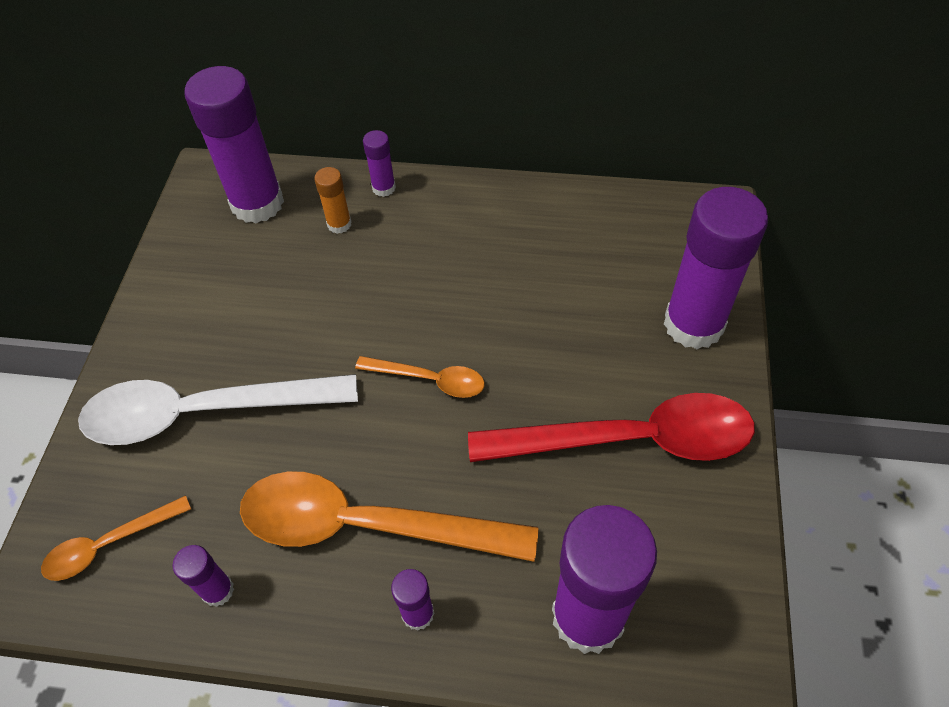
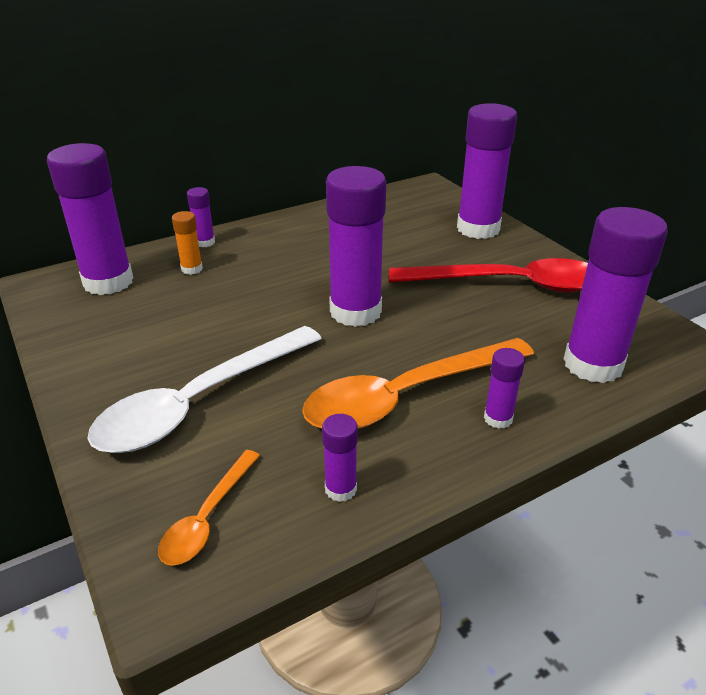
camera: 40 degrees left, 20 degrees down
(429, 380) = (355, 311): orange spoon -> purple glue stick
(629, 440) = (509, 284): red spoon -> red spoon turned 45 degrees clockwise

